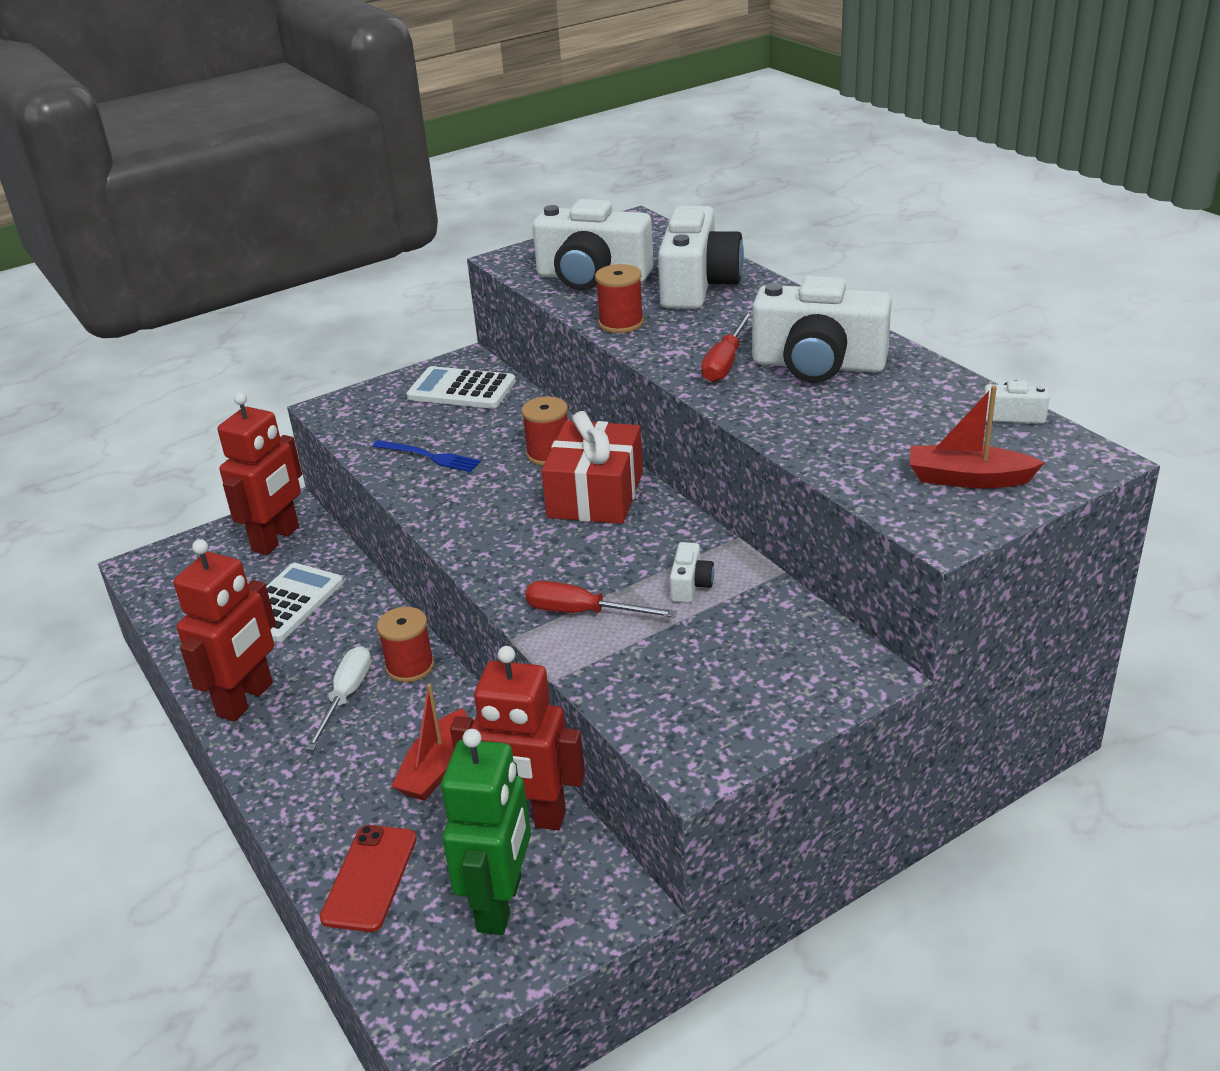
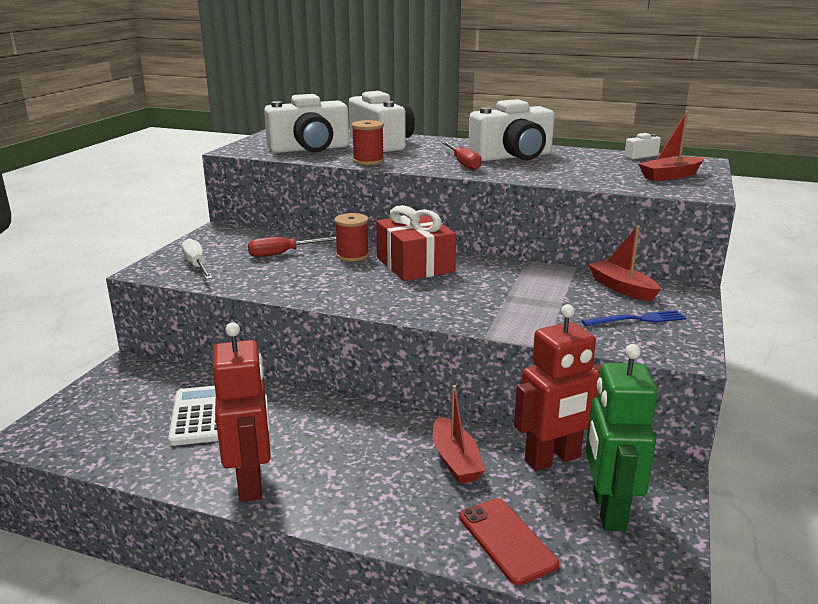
camera: 40 degrees left, 10 degrees down
(276, 539) = (137, 384): red robot -> none
(346, 697) = (331, 449): white screwdriver -> white screwdriver (197, 265)
(410, 666) = (353, 416): red spool -> none
(429, 457) = (270, 275): blue fork -> blue fork (637, 319)
(461, 389) = (237, 242): white calculator -> none
(500, 904) = (608, 510): green robot -> green robot turned 150 degrees counterclockwise
(583, 612) = (504, 313): red screwdriver -> red screwdriver (284, 253)
(690, 585) = (540, 285): white camera -> none
(784, 631) = (622, 288): none -> red boat

